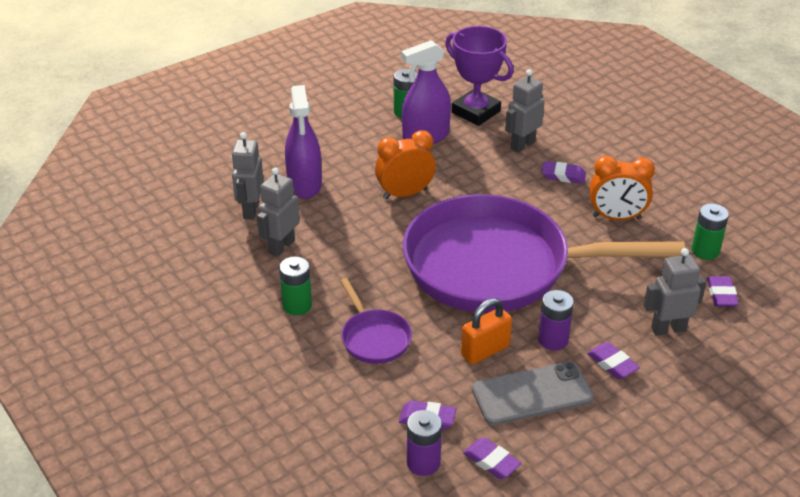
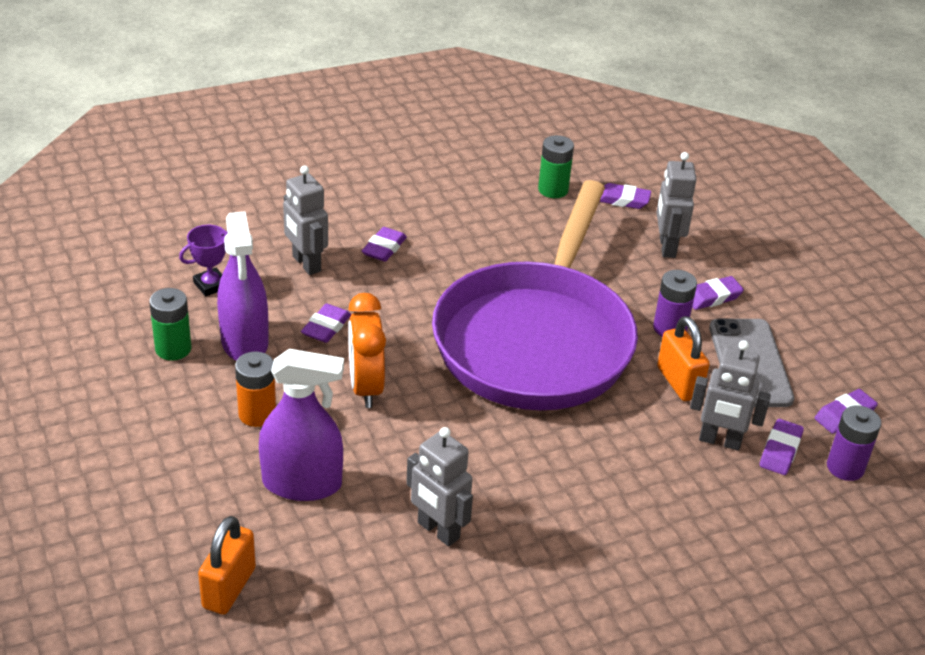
camera: 80 degrees left, 0 degrees up
(213, 174) = (229, 588): none -> orange padlock
(250, 210) = (341, 553): grey robot -> grey robot (720, 441)
(297, 305) = (566, 533): green battery -> none
(360, 155) = (257, 414): none -> orange battery
(374, 338) = (642, 470): purple pan -> none
(458, 166) = (326, 327): none -> purple eraser
(475, 112) = (211, 285): purple trophy -> purple trophy, size x0.52
(616, 217) = (477, 231): orange clock -> none

